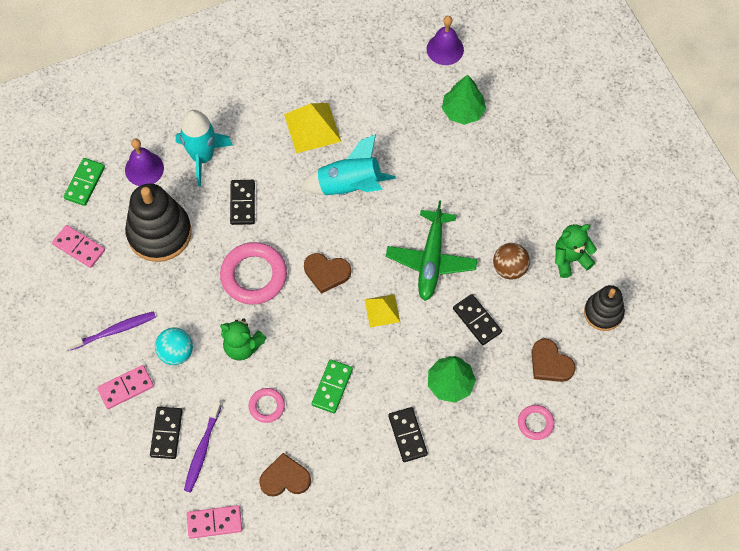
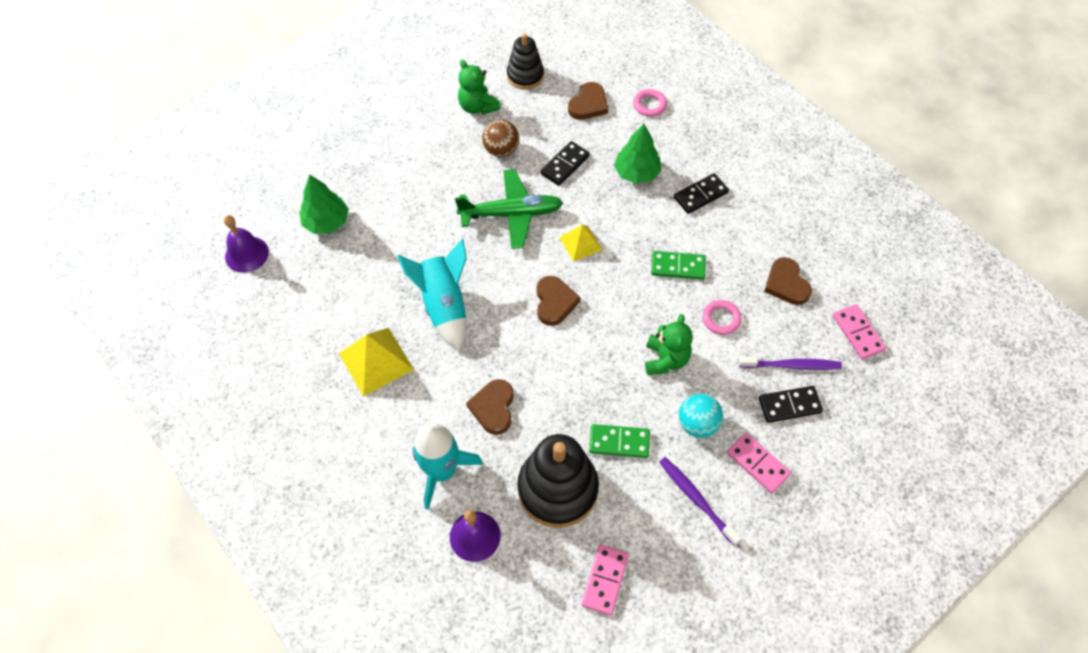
camera: 105 degrees left, 5 degrees down
(85, 183) = (513, 605): green domino -> green domino (619, 442)
(243, 203) = (493, 408): black domino -> brown heart
(254, 276) = (580, 371): pink ring -> none

